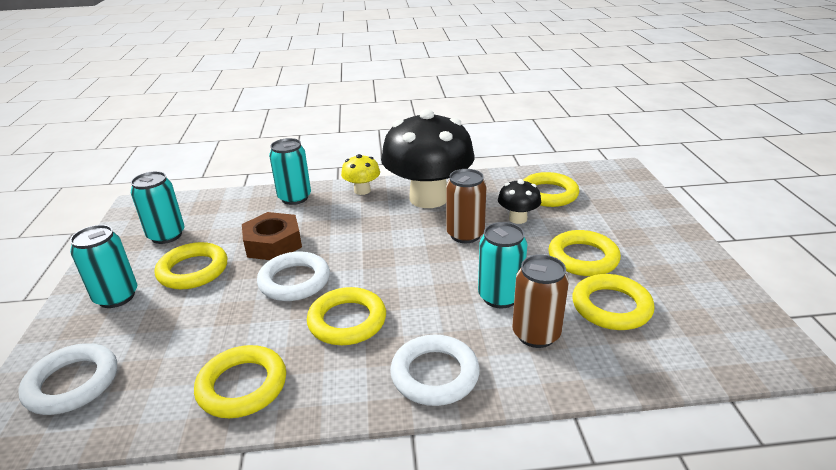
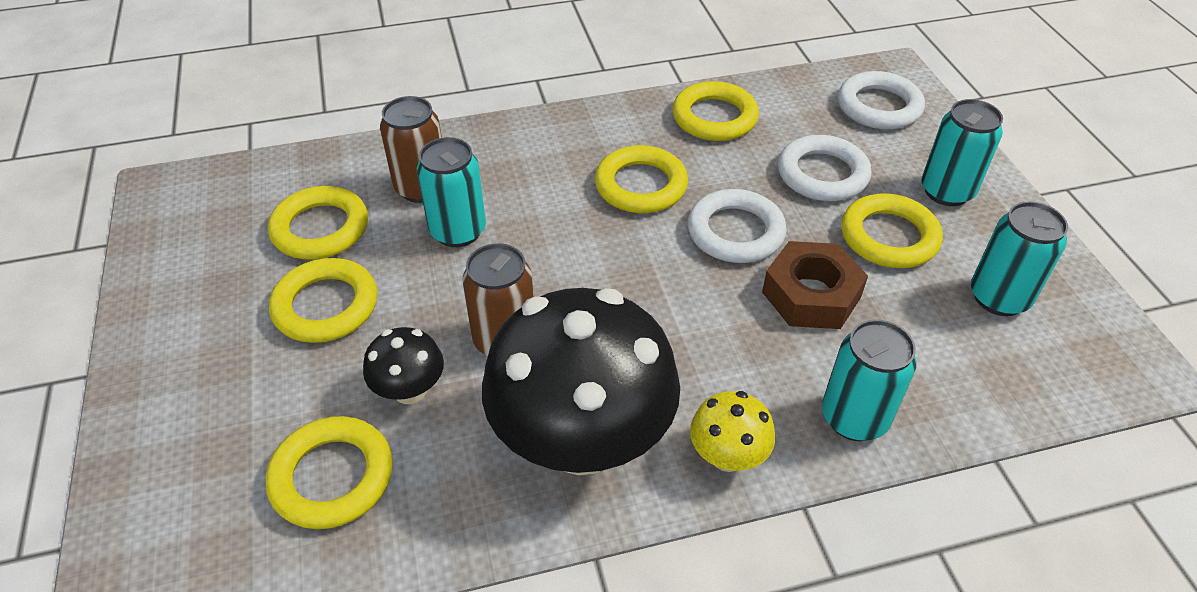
camera: 170 degrees right, 15 degrees up
(435, 374) = (531, 141): white ring -> white ring (822, 174)

